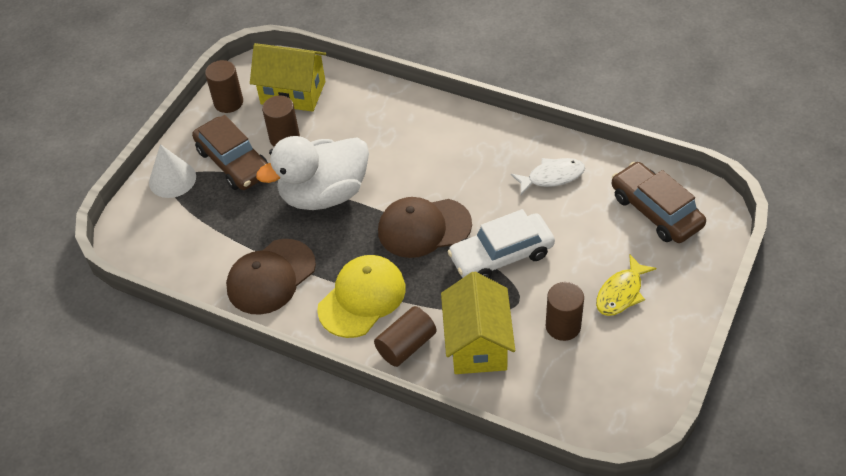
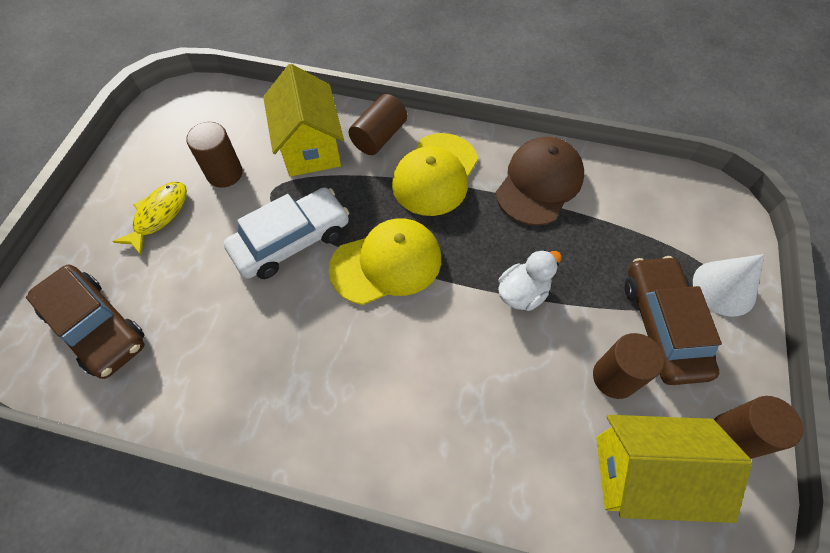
camera: 165 degrees right, 10 degrees up
(233, 162) = (662, 325): brown car -> brown car turned 45 degrees clockwise
(324, 194) = (522, 293): white duck -> white duck, size x0.50
(424, 228) = (386, 263): brown cap -> yellow cap
(552, 177) = (228, 362): white fish -> none

